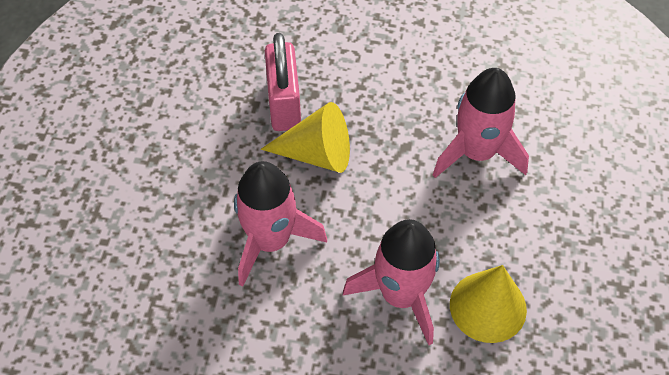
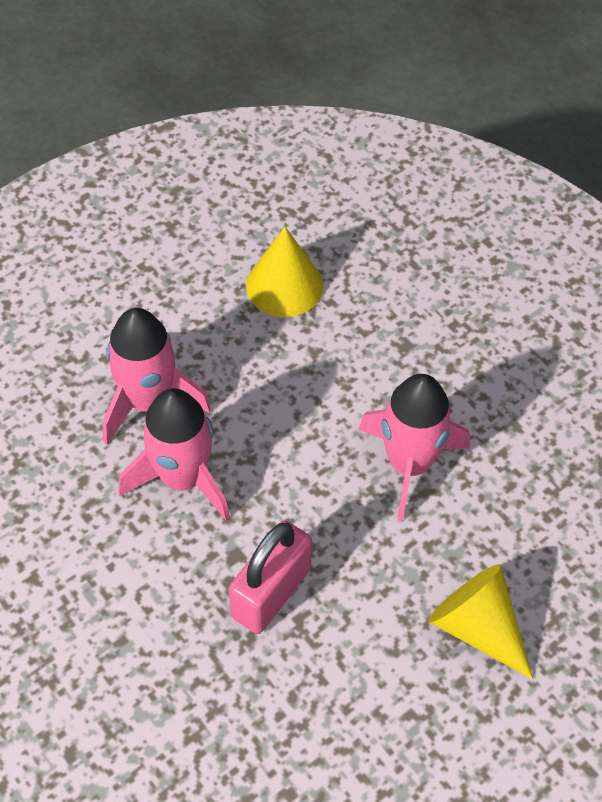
camera: 140 degrees left, 0 degrees up
(317, 154) = (290, 513): yellow cone -> yellow cone (477, 626)
(400, 295) = (343, 341): pink rocket -> pink rocket (183, 478)

